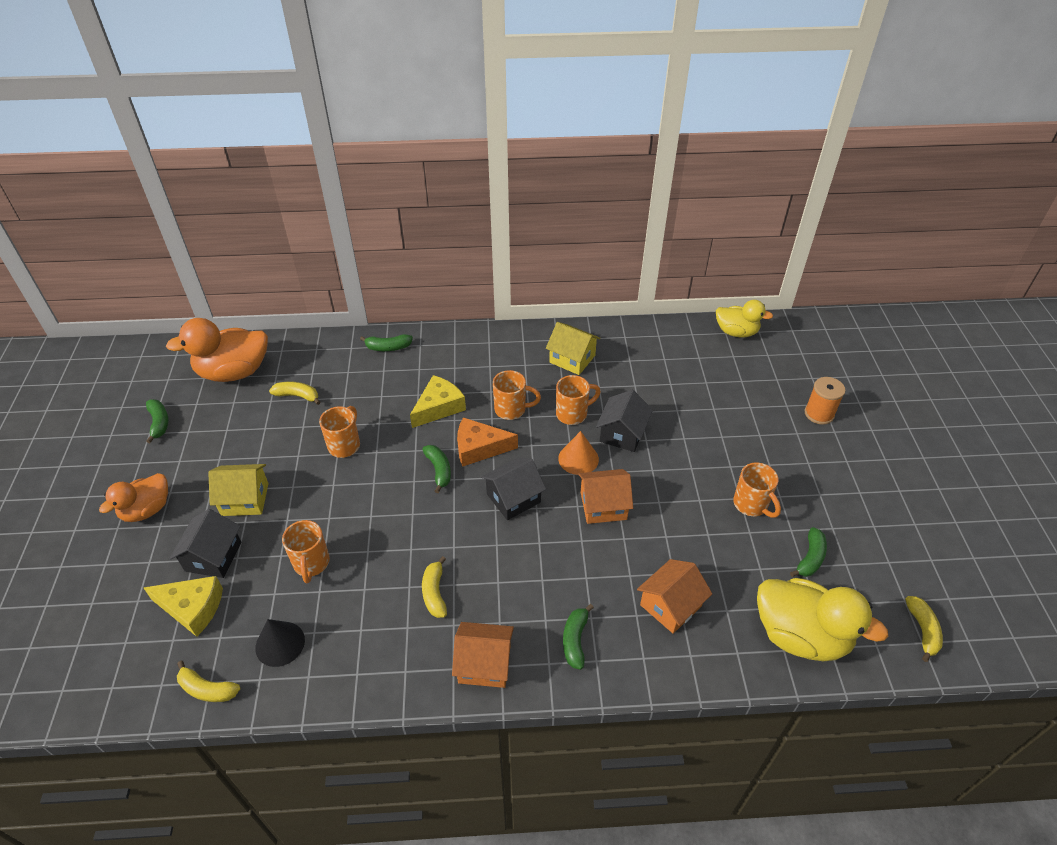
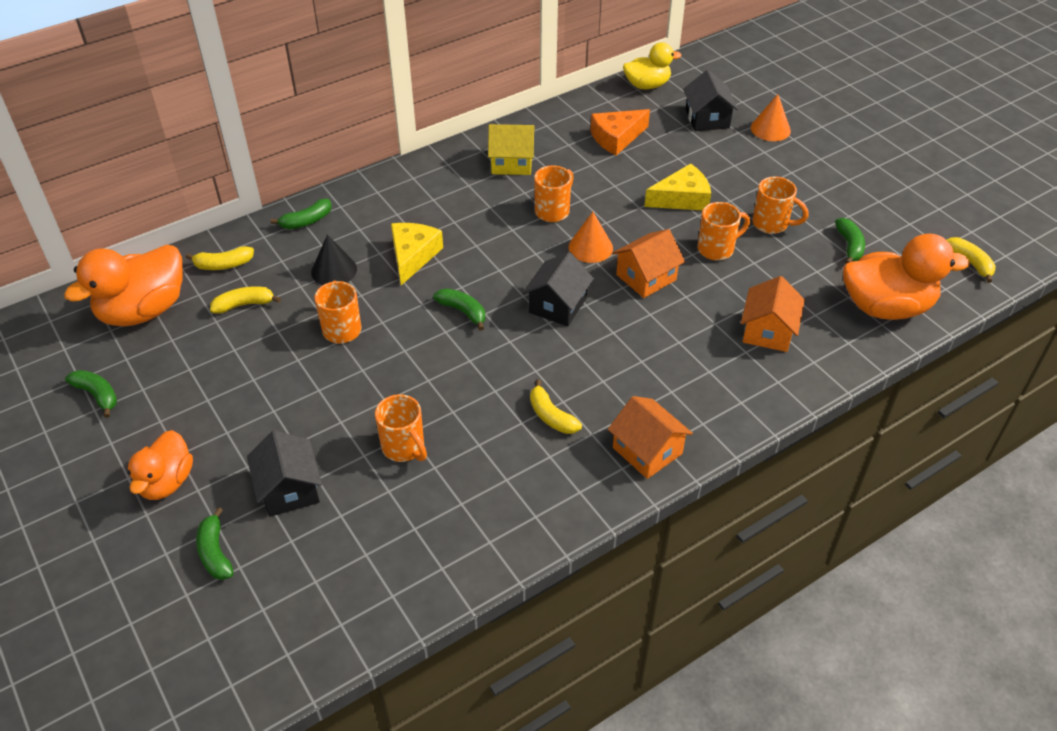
camera: 30 degrees left, 0 degrees up
(192, 608) = (310, 544): yellow cheese -> yellow cheese (682, 198)
(207, 689) = (395, 603): yellow banana -> yellow banana (223, 265)
(245, 499) = (275, 423): yellow house -> none
(280, 643) = (435, 529): black cone -> black cone (334, 270)
(479, 448) = (487, 276): orange cheese -> orange cheese (616, 138)
(484, 664) = (647, 450): orange house -> orange house turned 75 degrees clockwise
(511, 409) = (489, 230): orange mug -> orange mug (717, 249)
(575, 640) = (710, 395): green banana -> green banana (215, 552)
(622, 433) = (613, 210): black house -> black house (707, 119)
(800, 635) = (886, 307): yellow duck -> orange duck
(819, 414) = (770, 129): orange spool -> orange cone

